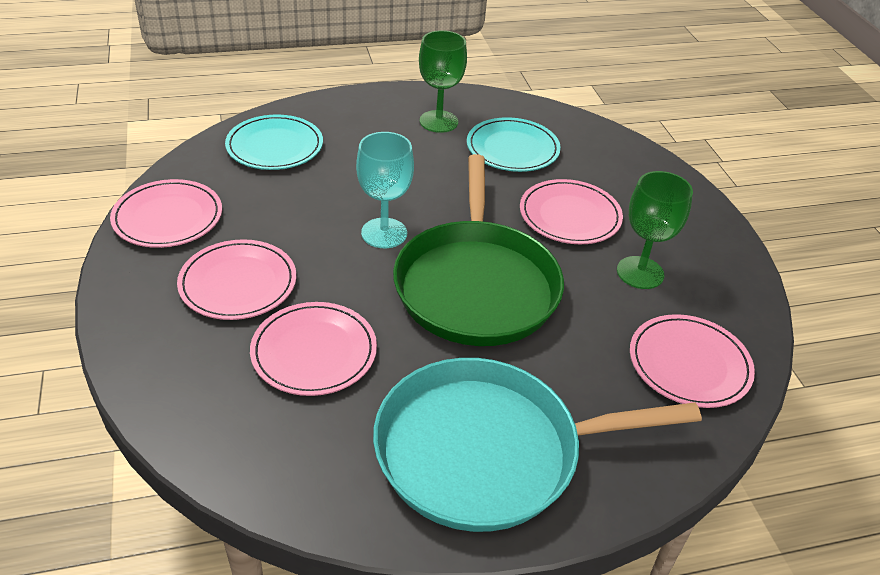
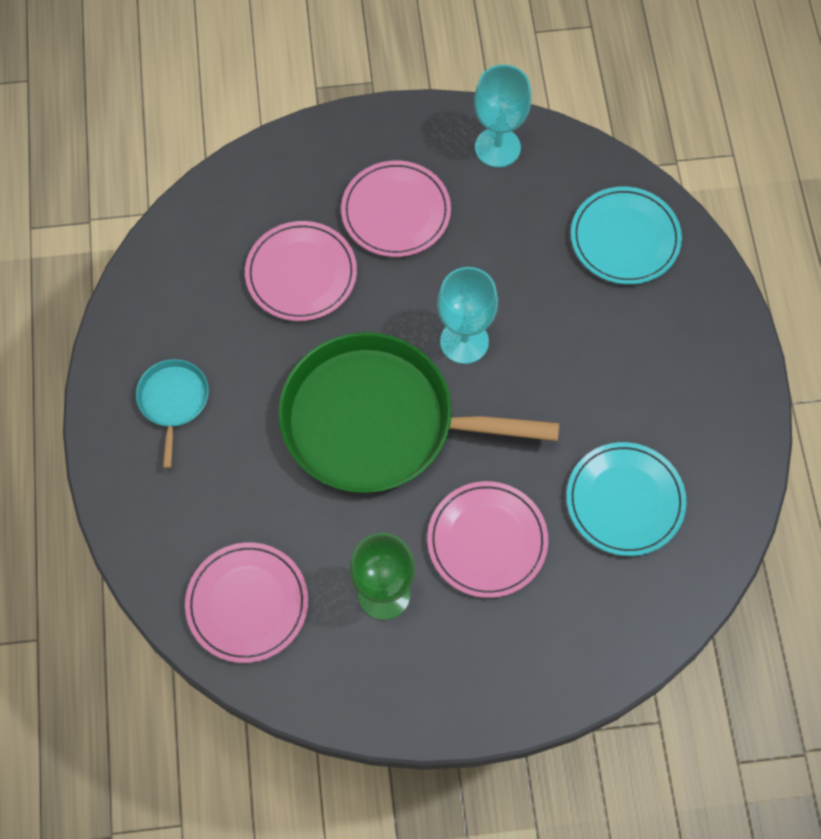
camera: 100 degrees right, 25 degrees up
(168, 217) = (497, 147): pink plate -> turquoise goblet
(438, 121) = (685, 420): green goblet -> none
(487, 451) = (173, 401): turquoise pan -> turquoise pan, size x0.43

